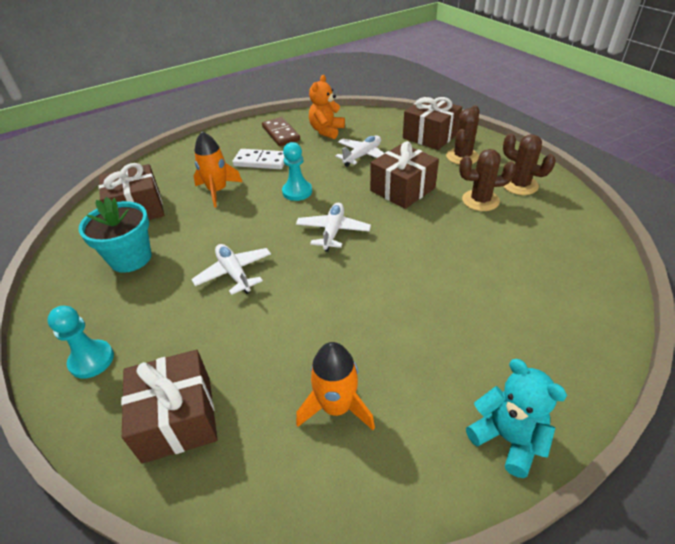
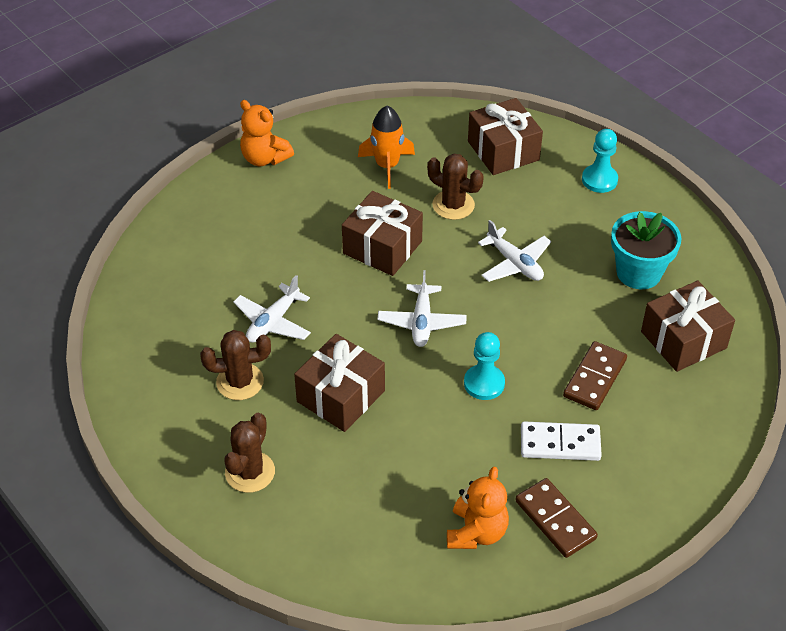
camera: 170 degrees right, 5 degrees up
(217, 191) = (595, 378): orange rocket -> brown domino
(362, 156) = (404, 466): white plane -> white plane (273, 322)
(430, 136) = (295, 526): brown gift -> brown gift (382, 247)
(507, 438) = (264, 158): turquoise teddy bear -> orange teddy bear
(519, 185) = (181, 413): brown cactus -> brown cactus (453, 205)

